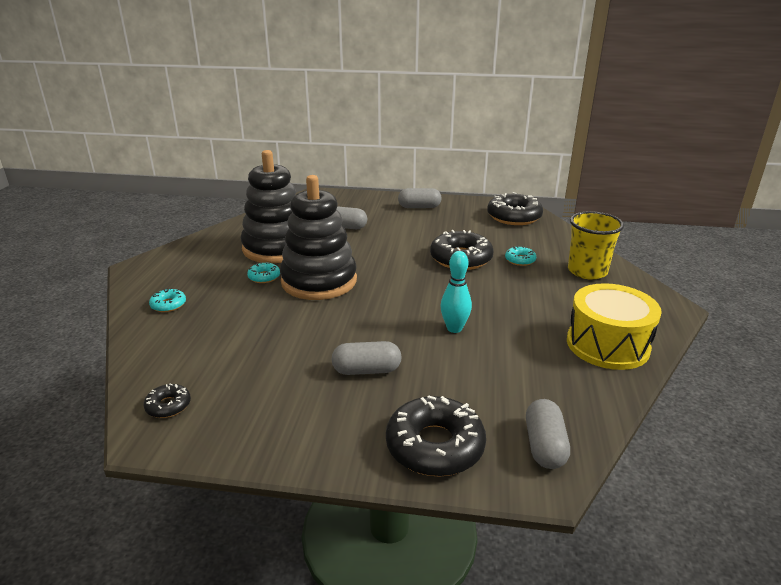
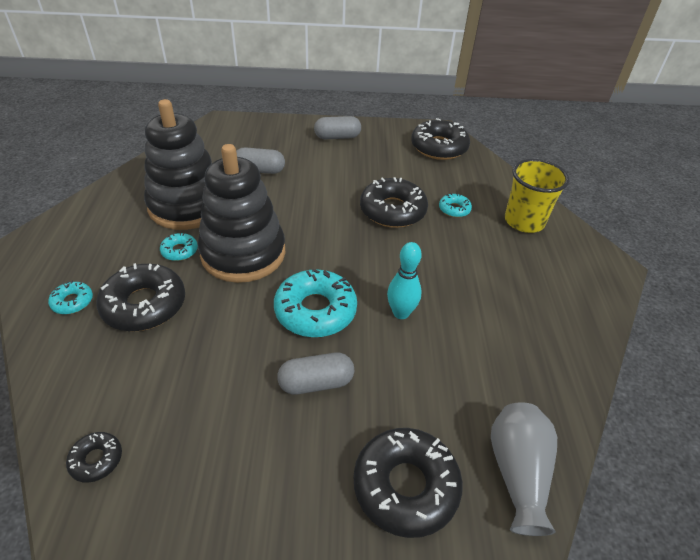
camera: 10 degrees left, 15 degrees up
(227, 310) = (144, 305): none -> black donut
(376, 322) = (315, 310): none -> turquoise donut
(544, 446) = (518, 472): grey capsule -> grey vase
(607, 345) = (559, 323): yellow drum -> none

